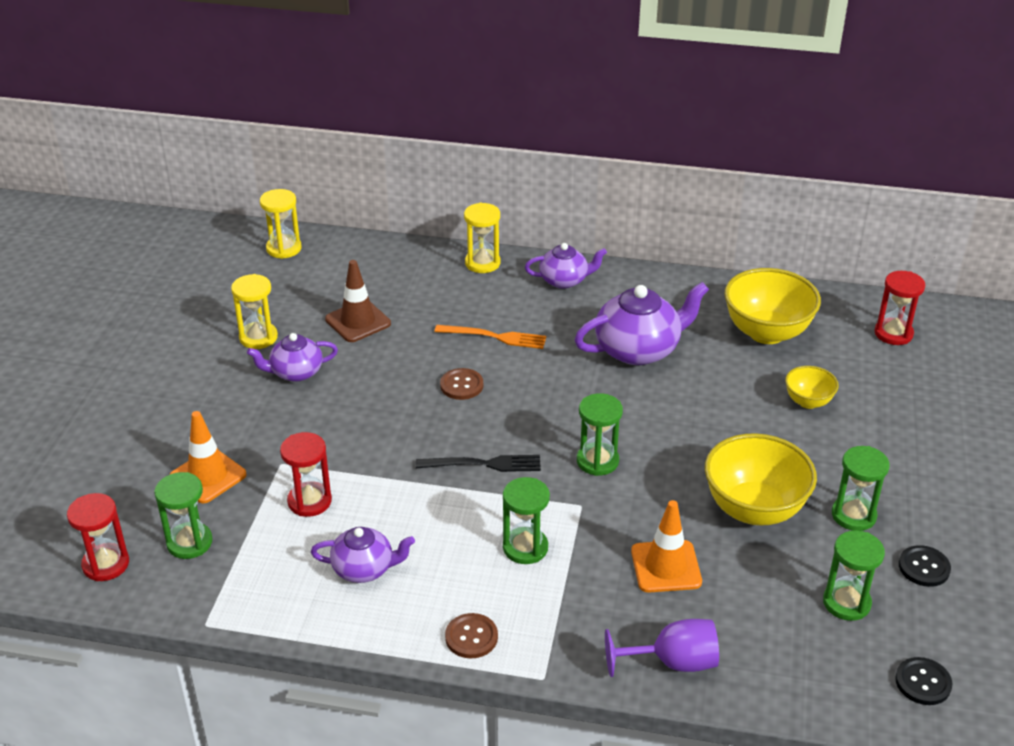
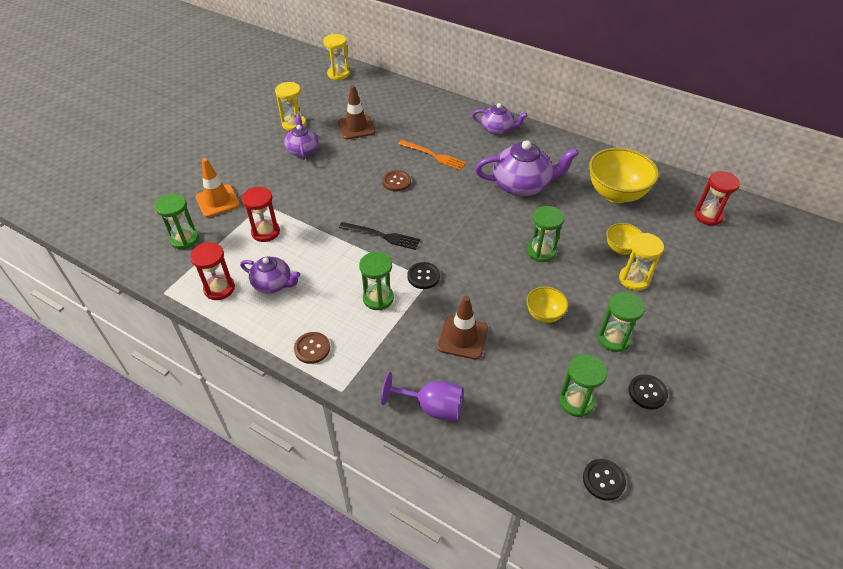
camera: 20 degrees right, 10 degrees up
(106, 564) = (132, 239): red hourglass -> red hourglass (219, 288)
(295, 372) = (303, 150): purple teapot -> purple teapot turned 75 degrees clockwise
(482, 263) = (451, 107): yellow hourglass -> yellow hourglass (634, 279)
(571, 503) = (423, 276): none -> black button
(597, 461) = (455, 253): green hourglass -> green hourglass (541, 251)
(666, 566) = (462, 338): orange traffic cone -> brown traffic cone
(754, 509) = (544, 314): yellow bowl -> yellow bowl, size x0.52

